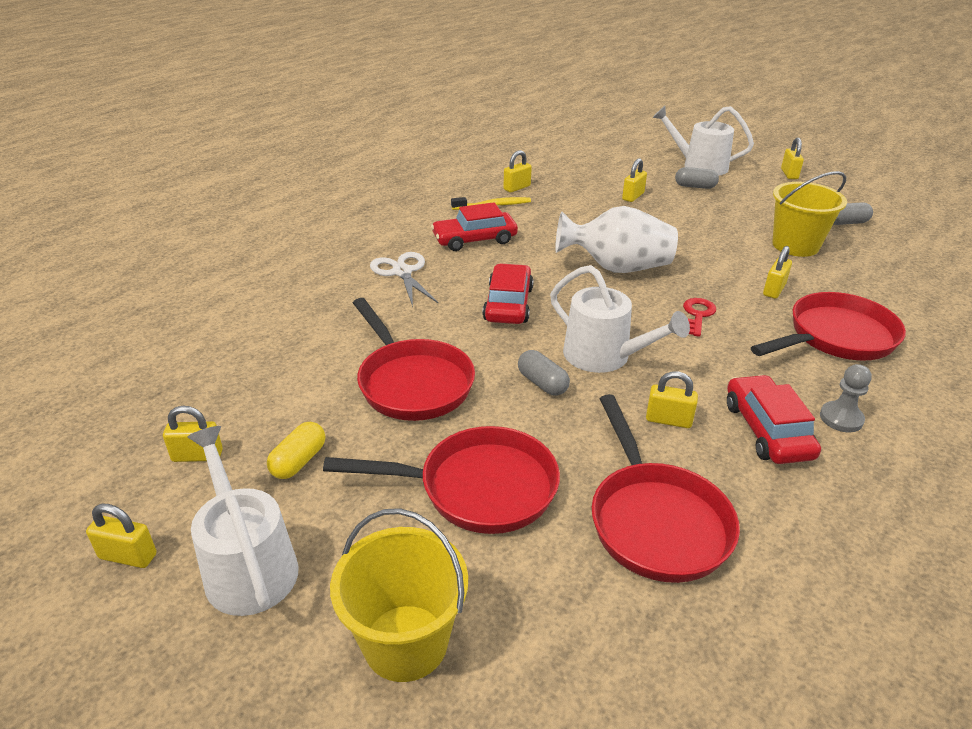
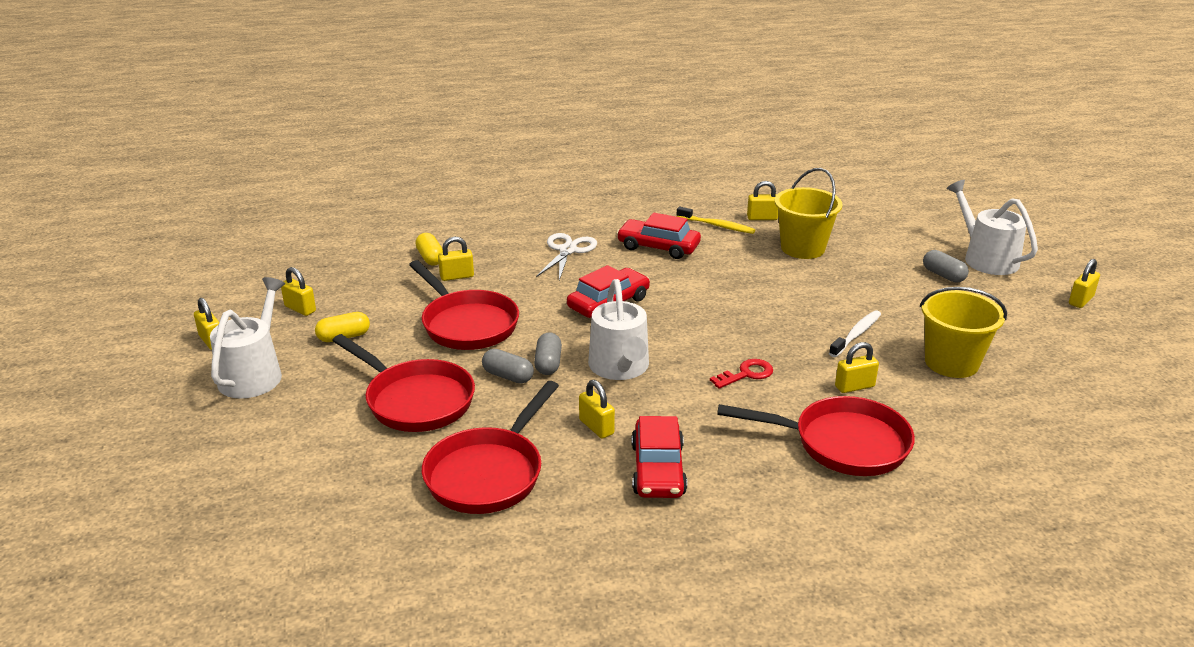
camera: 40 degrees right, 5 degrees down
(276, 333) = (430, 258): none -> yellow capsule
(405, 642) = (273, 448): yellow bucket -> yellow bucket (802, 248)
(412, 383) = (467, 324): red pan -> red pan turned 45 degrees counterclockwise
(617, 268) = (740, 312): white vase -> none
(633, 196) = (860, 262): yellow padlock -> yellow padlock (457, 276)
(714, 250) = (856, 334): none -> white toothbrush
(767, 430) = (658, 469): red car -> red car turned 150 degrees clockwise
(841, 418) = (732, 493): grey pawn -> none
(846, 223) = (1054, 367): grey capsule -> grey capsule (508, 376)

